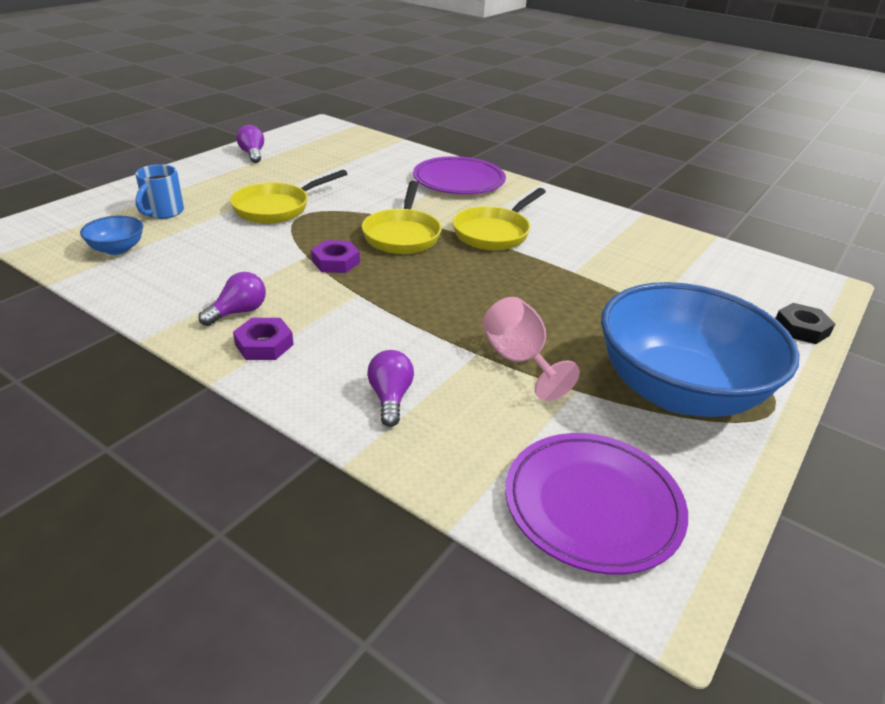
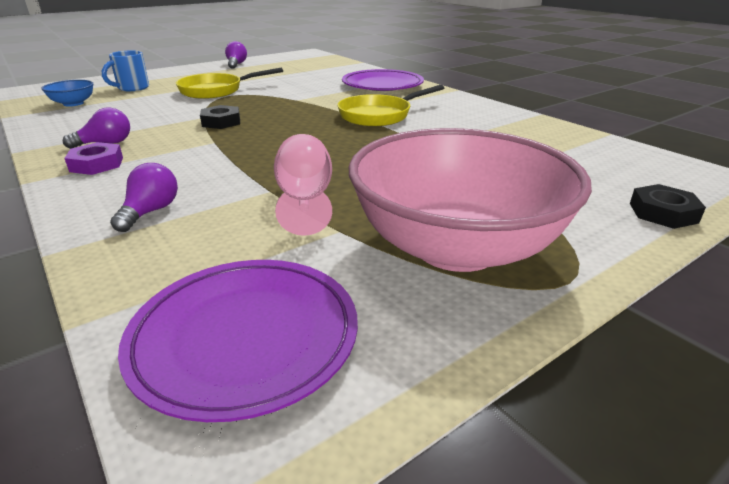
camera: 20 degrees right, 5 degrees down
(336, 262) = (221, 122): purple nut -> black nut
(402, 235) = (296, 111): yellow pan -> none
(678, 391) = (456, 247): blue bowl -> pink bowl

